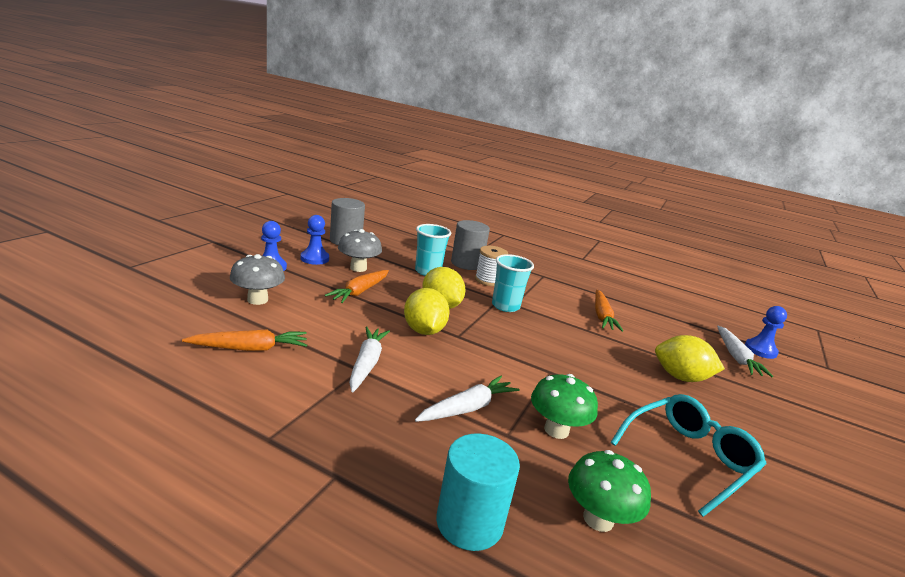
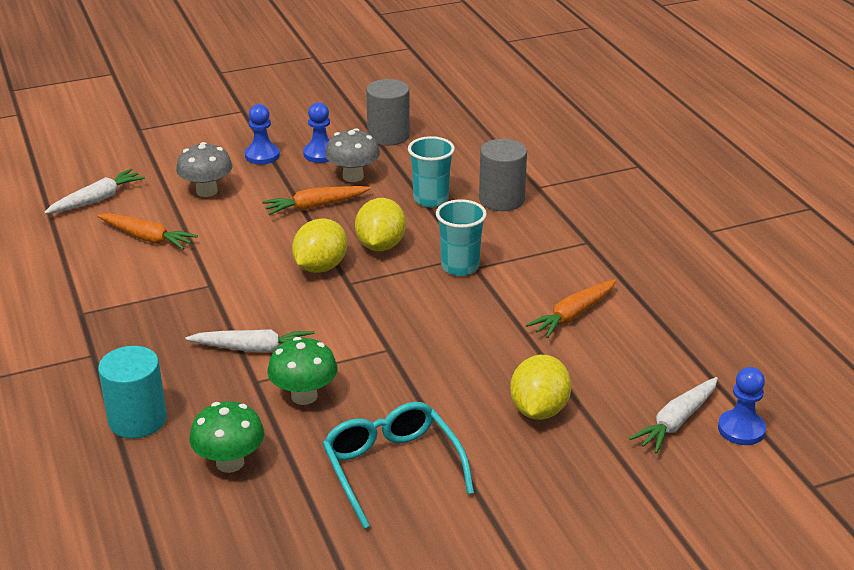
camera: 45 degrees right, 10 degrees up
(367, 364) = (222, 282): white carrot -> white carrot (97, 200)
(488, 280) = (494, 229): white spool -> none
(681, 377) = (539, 410): yellow lemon -> yellow lemon turned 45 degrees clockwise
(688, 458) = (392, 468): turquoise glasses -> turquoise glasses turned 120 degrees counterclockwise

